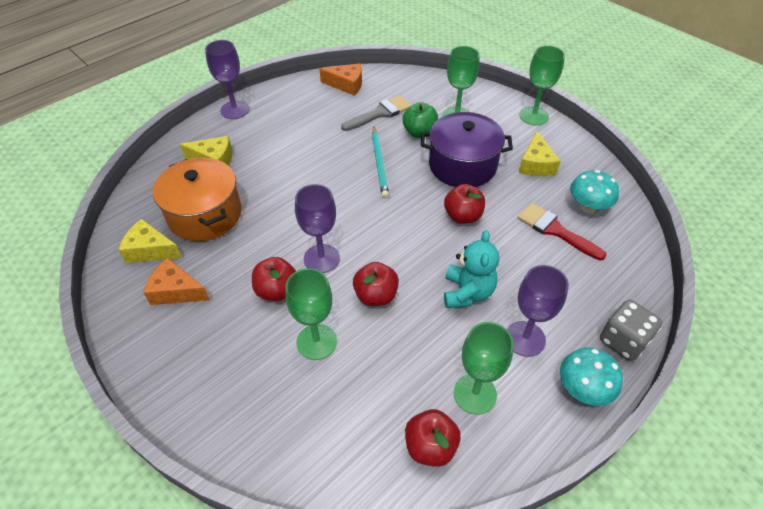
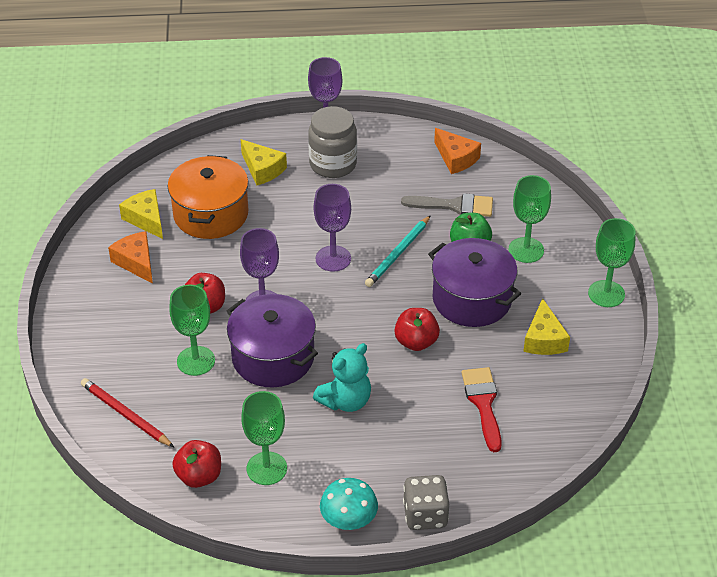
camera: 40 degrees right, 5 degrees down
(265, 130) = (333, 164): none -> grey jar
(304, 438) = (125, 415): none -> red pencil
(376, 295) = (273, 357): red apple -> purple pot
(525, 338) = (349, 461): purple goblet -> purple goblet (333, 258)
(536, 164) = (544, 339): yellow cheese -> yellow cheese turned 45 degrees counterclockwise
(588, 207) = (541, 404): turquoise mushroom -> none

